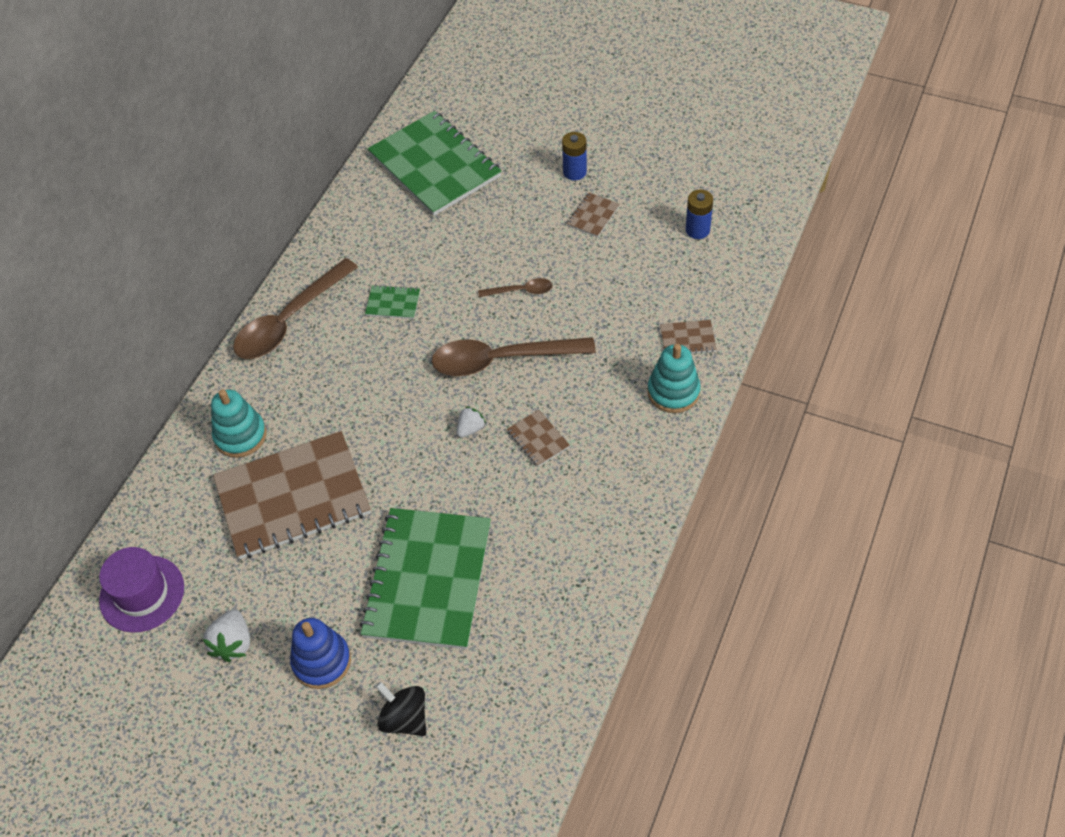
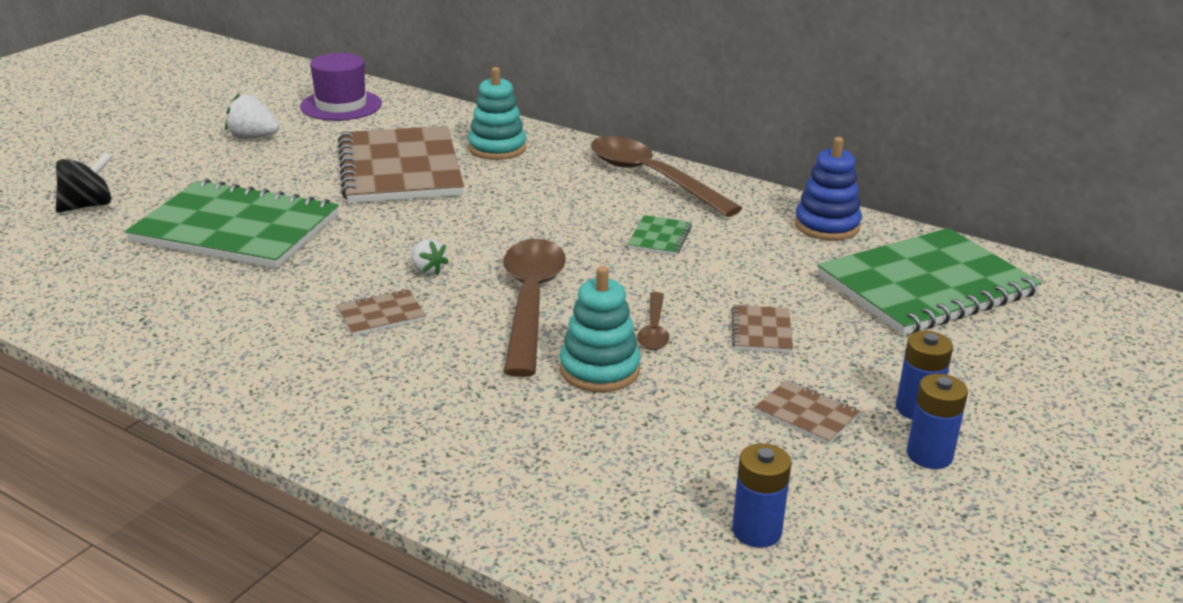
camera: 95 degrees right, 25 degrees down
(321, 661) = (193, 172): blue stacking toy -> blue stacking toy (827, 226)
(615, 168) = (929, 455): none -> blue battery
(673, 392) = (395, 441): turquoise stacking toy -> turquoise stacking toy (599, 370)
(687, 339) = (496, 474): brown notebook -> brown notebook (761, 331)

